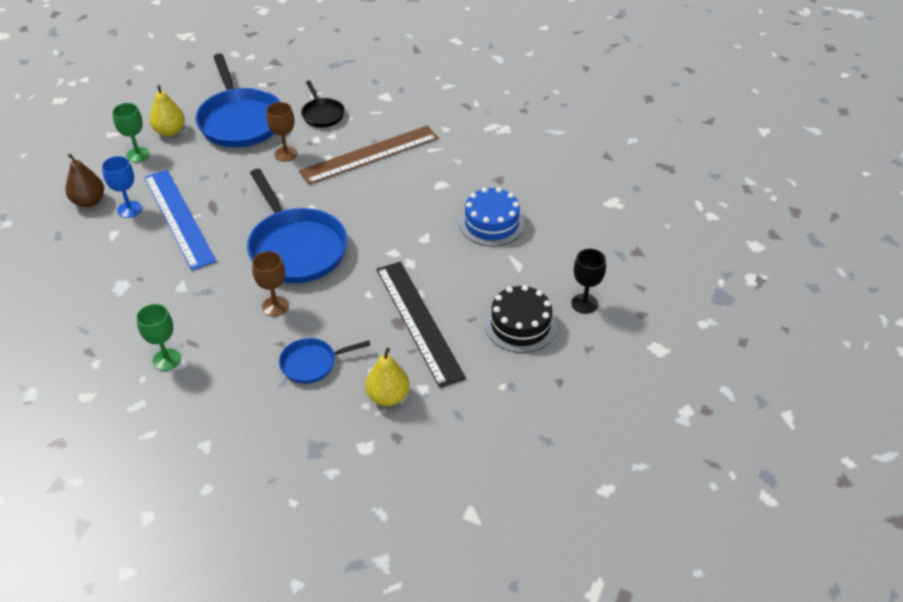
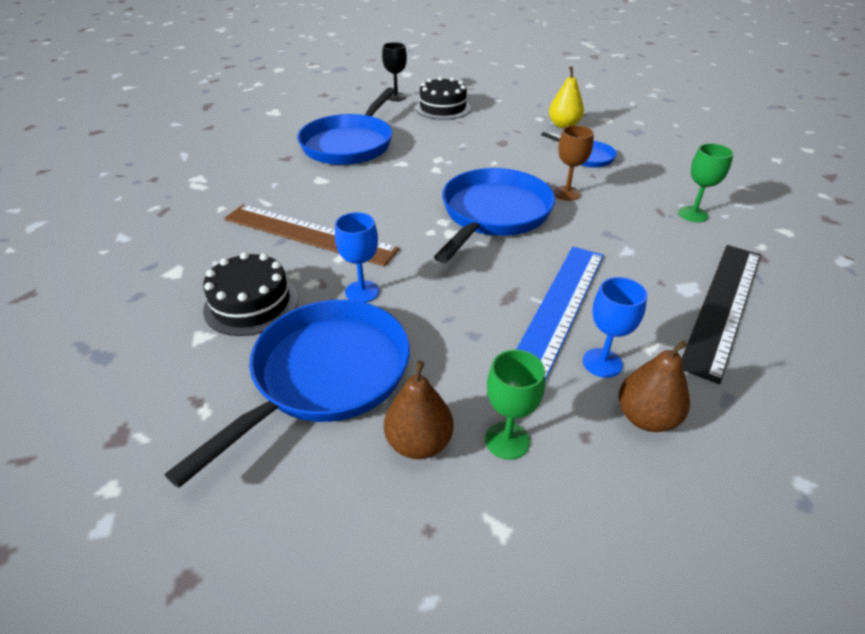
camera: 125 degrees left, 5 degrees down
(170, 131) = (419, 443): yellow pear -> brown pear
(286, 154) = (362, 292): brown goblet -> blue goblet
(322, 114) = (251, 304): black pan -> black cake
(419, 321) = (490, 136): black ruler -> black ruler (722, 306)
(491, 223) = (350, 144): blue cake -> blue pan

